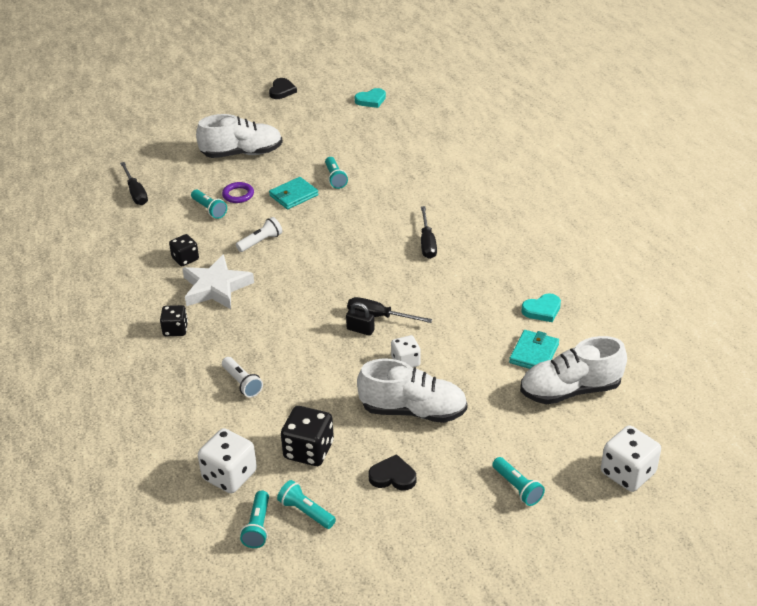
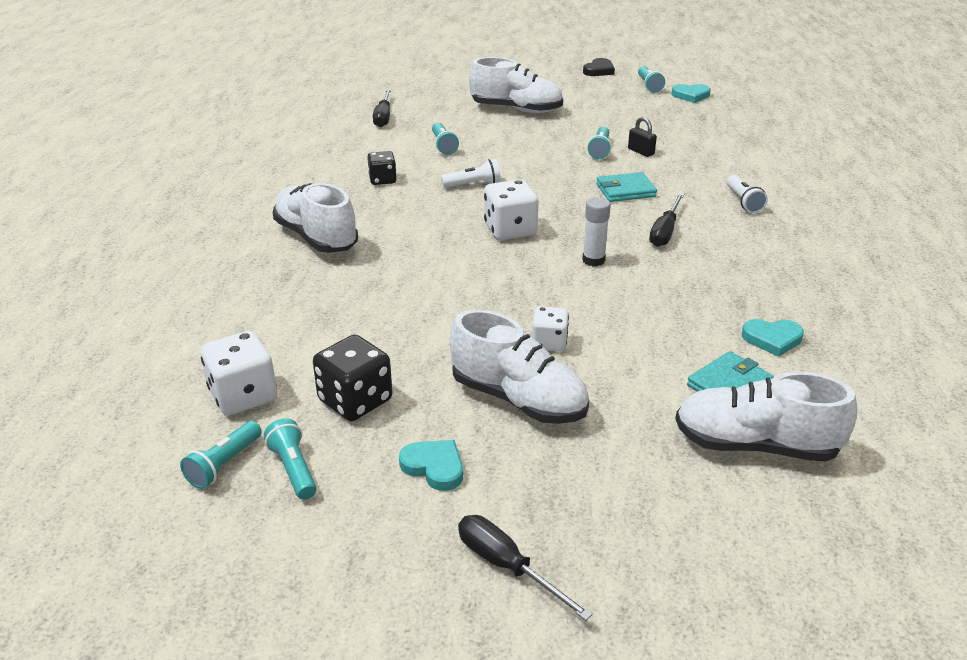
camera: 25 degrees right, 5 degrees down
(175, 330) = (316, 237): black dice -> white shoe
(216, 287) = (391, 212): white star -> none
(238, 195) = (483, 141): purple ring -> none
(242, 383) = (340, 307): white flashlight -> white flashlight (743, 202)
(293, 195) = (542, 154): turquoise wallet -> turquoise wallet (625, 190)
(360, 330) = (519, 294): black padlock -> black padlock (641, 151)
(379, 316) = (552, 287): black screwdriver -> black screwdriver (507, 566)
(393, 284) = (593, 260): none -> white glue stick
(393, 476) = (434, 467): black heart -> turquoise heart
(517, 488) = (595, 545): turquoise flashlight -> turquoise flashlight (649, 86)
(627, 473) = (783, 588): white dice -> white dice (510, 230)

